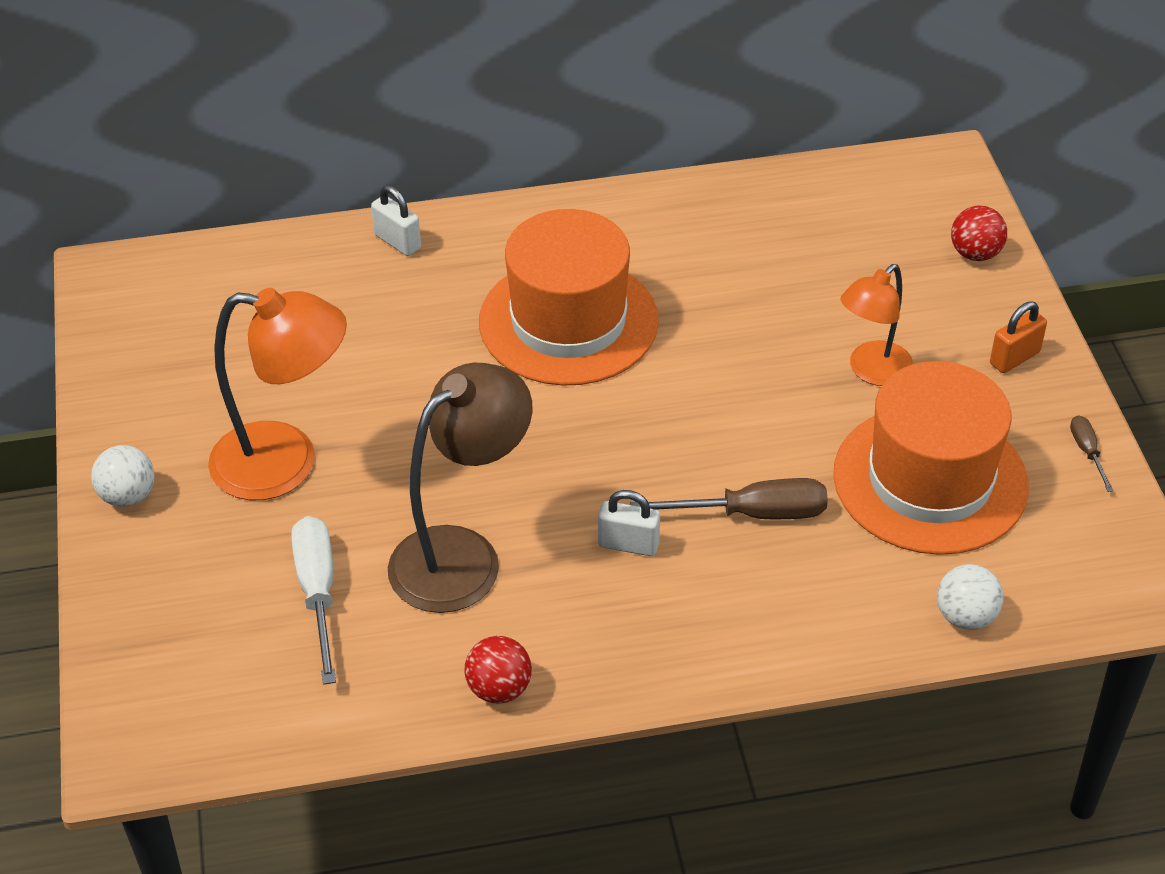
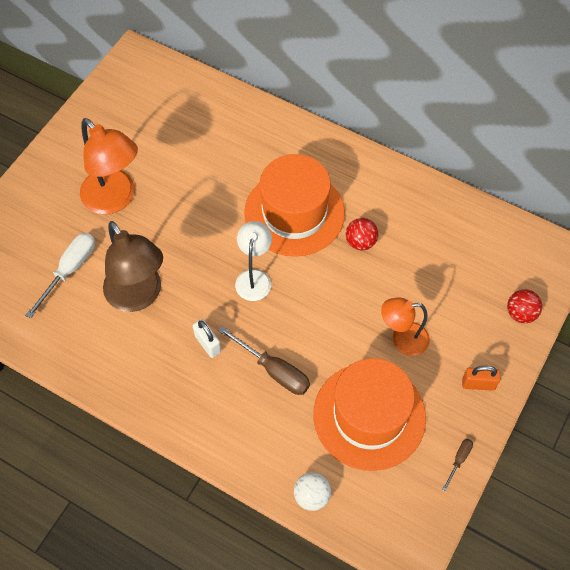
camera: 40 degrees right, 15 degrees up
(128, 496) = (45, 170): white ball -> none
(397, 242) = (263, 120): white padlock -> none
(462, 555) = (138, 296): brown lamp -> brown lamp turned 60 degrees clockwise
(499, 689) = (92, 370): red ball -> red ball (360, 242)
(601, 428) = (254, 278): none -> white lamp

